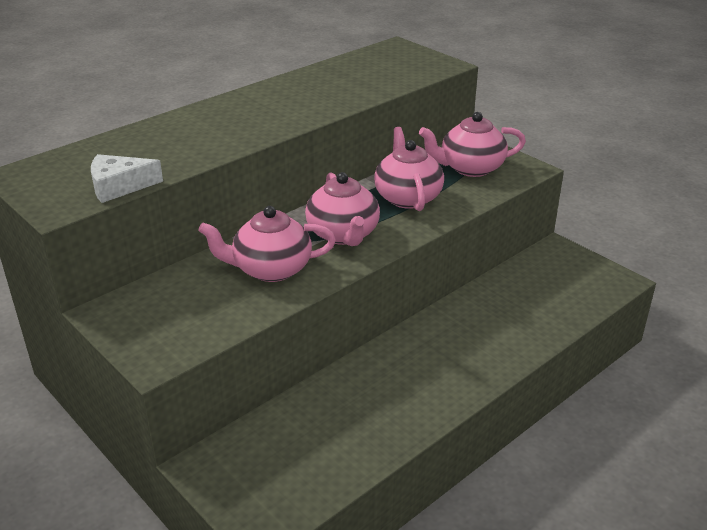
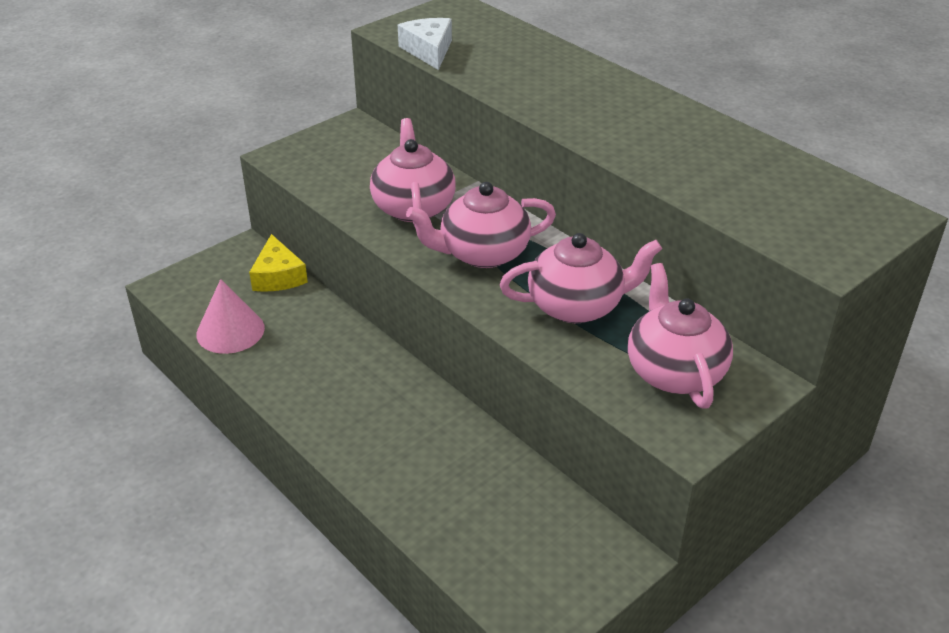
camera: 90 degrees right, 5 degrees up
(255, 432) = (278, 276): none -> yellow cheese
(343, 459) = (230, 331): none -> pink cone

